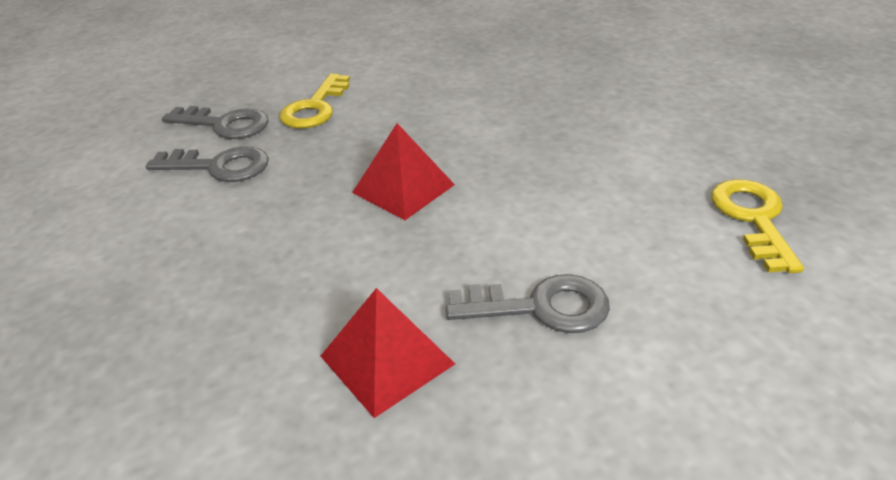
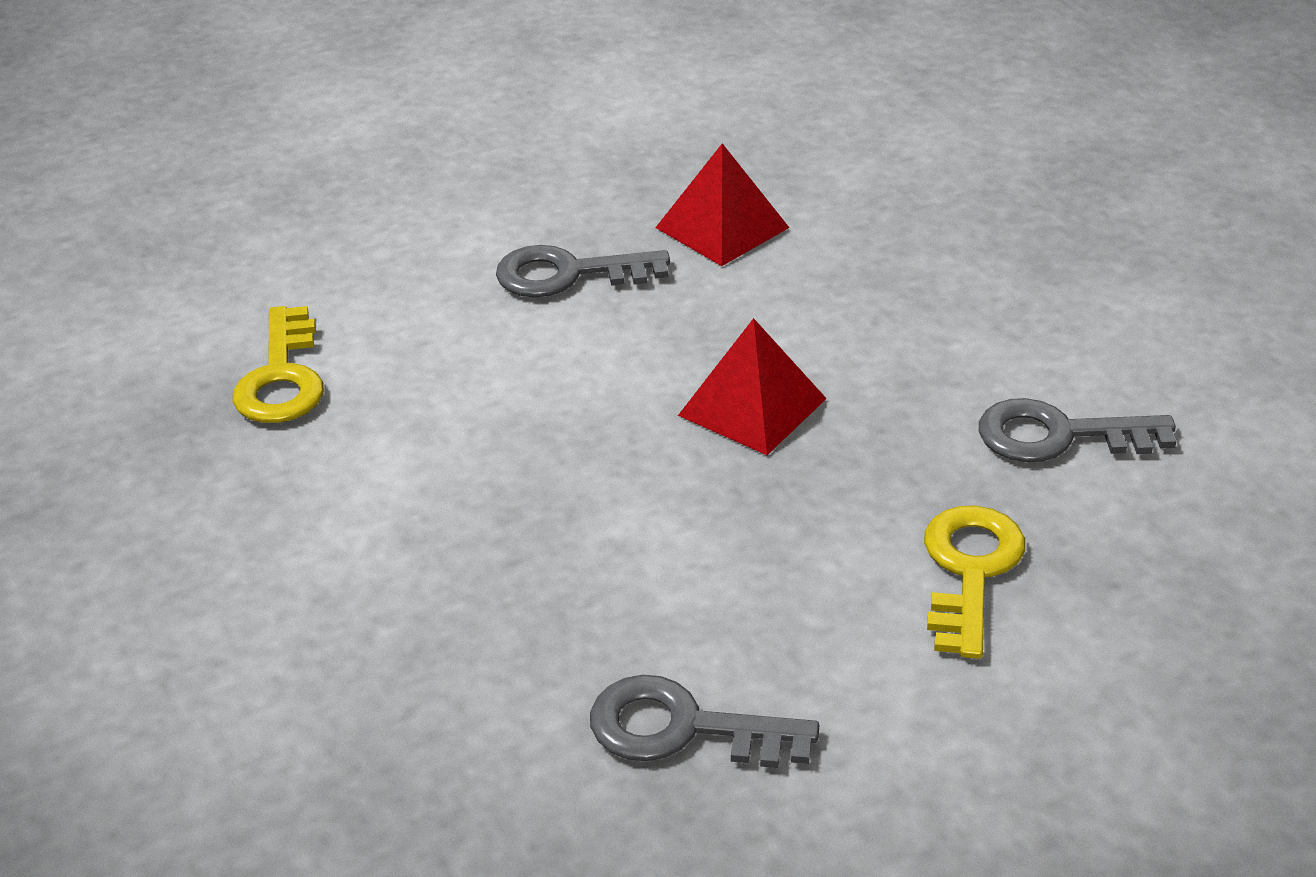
camera: 175 degrees right, 0 degrees up
(225, 125) = (1118, 523): grey key -> grey key (683, 728)

